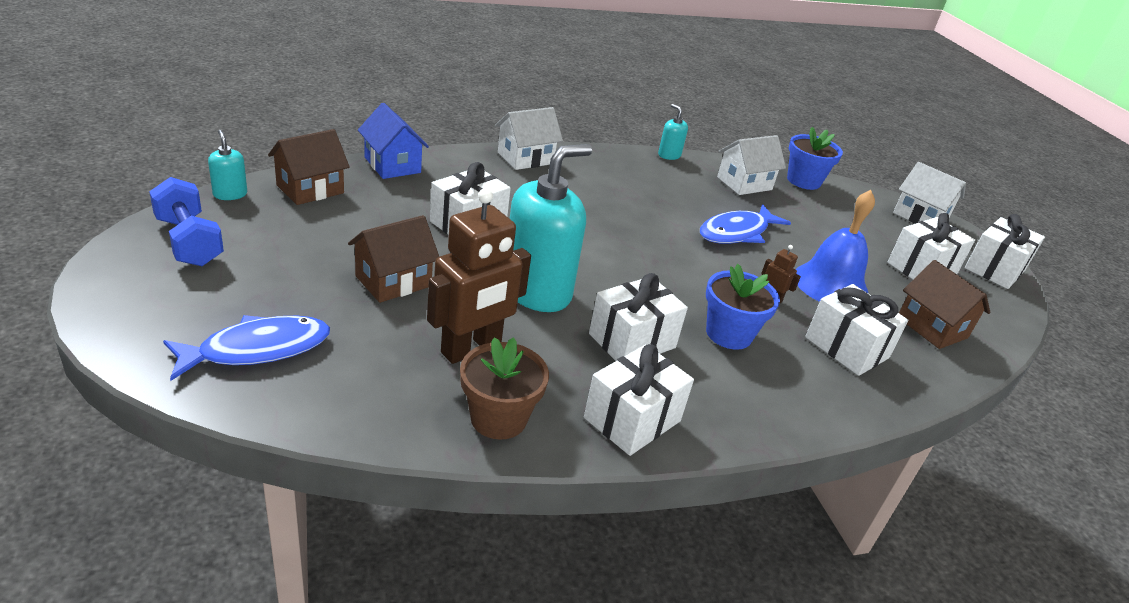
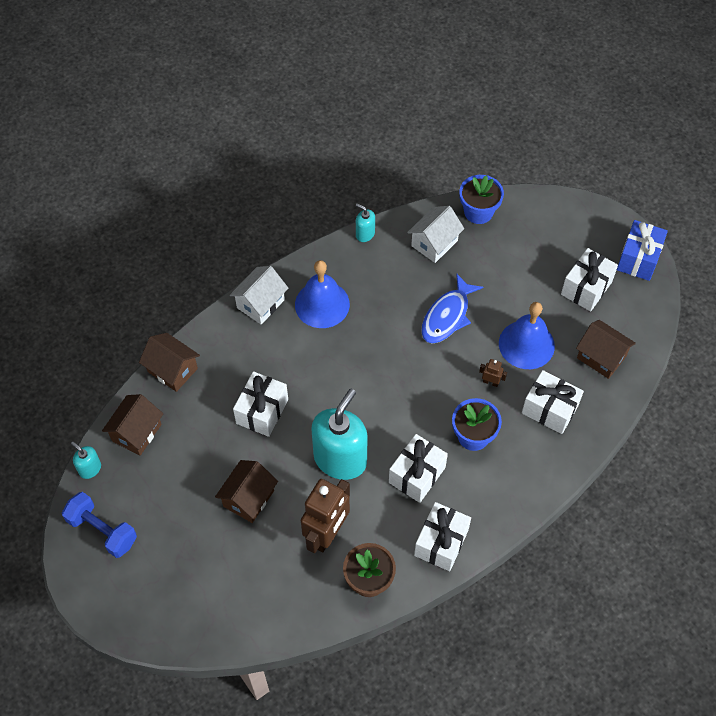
camera: 15 degrees left, 25 degrees up
(257, 349) = (210, 599): blue fish -> none
(392, 165) = (172, 370): blue house -> brown house
(593, 179) = (322, 304): none -> blue bell
(920, 216) = (576, 215): white house -> none
(994, 269) = (638, 259): white gift -> blue gift

